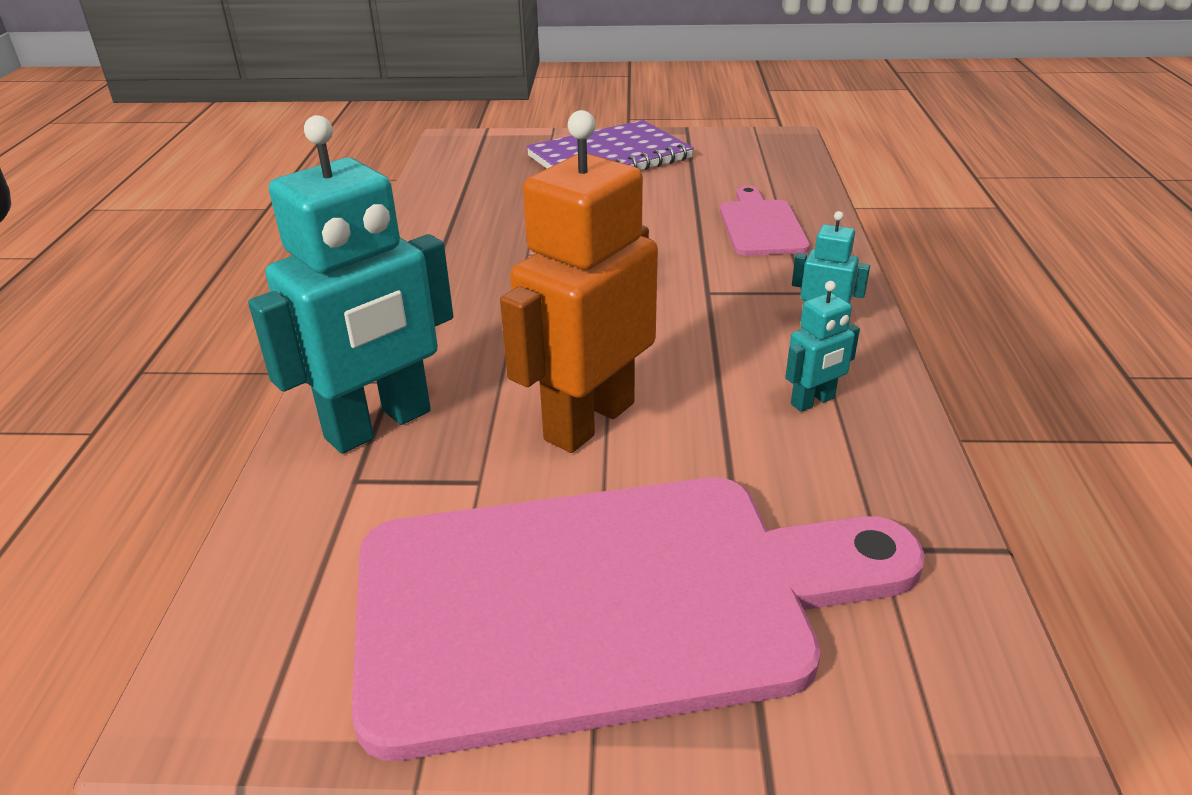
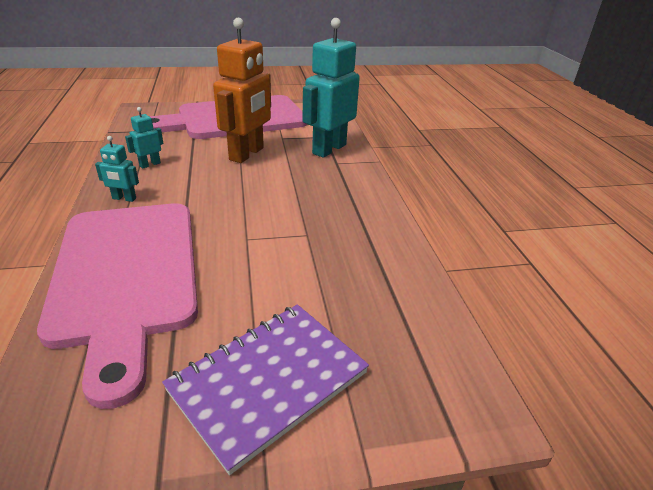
camera: 165 degrees right, 0 degrees up
(761, 225) = (126, 275): pink cutting board -> pink cutting board, size x2.22

